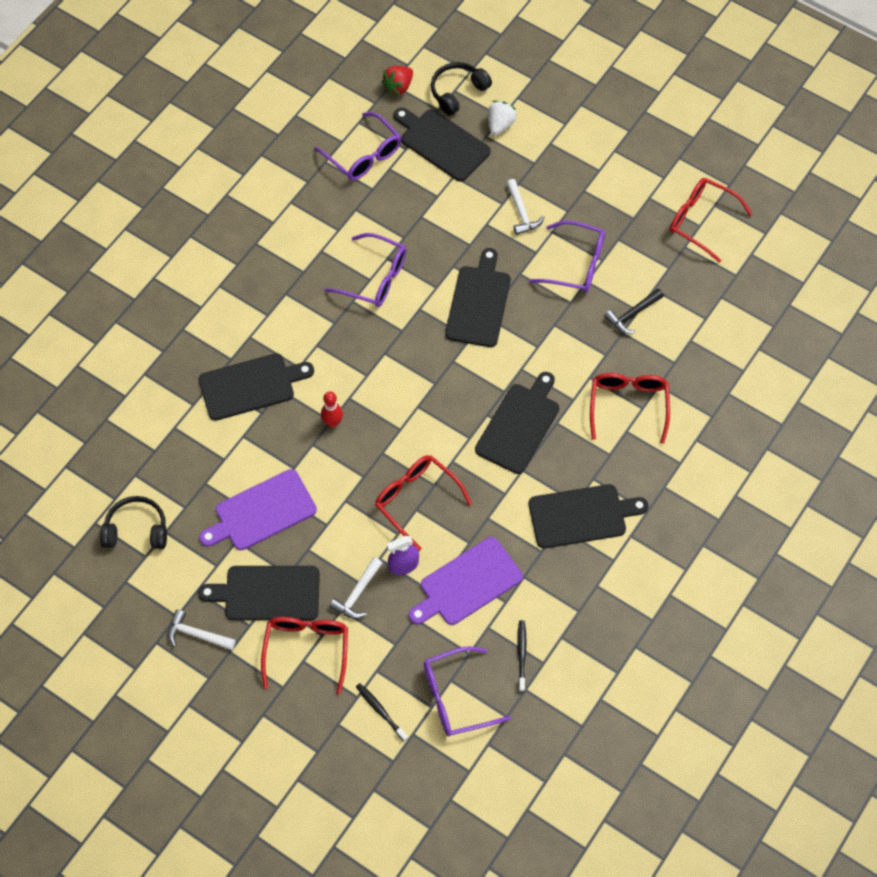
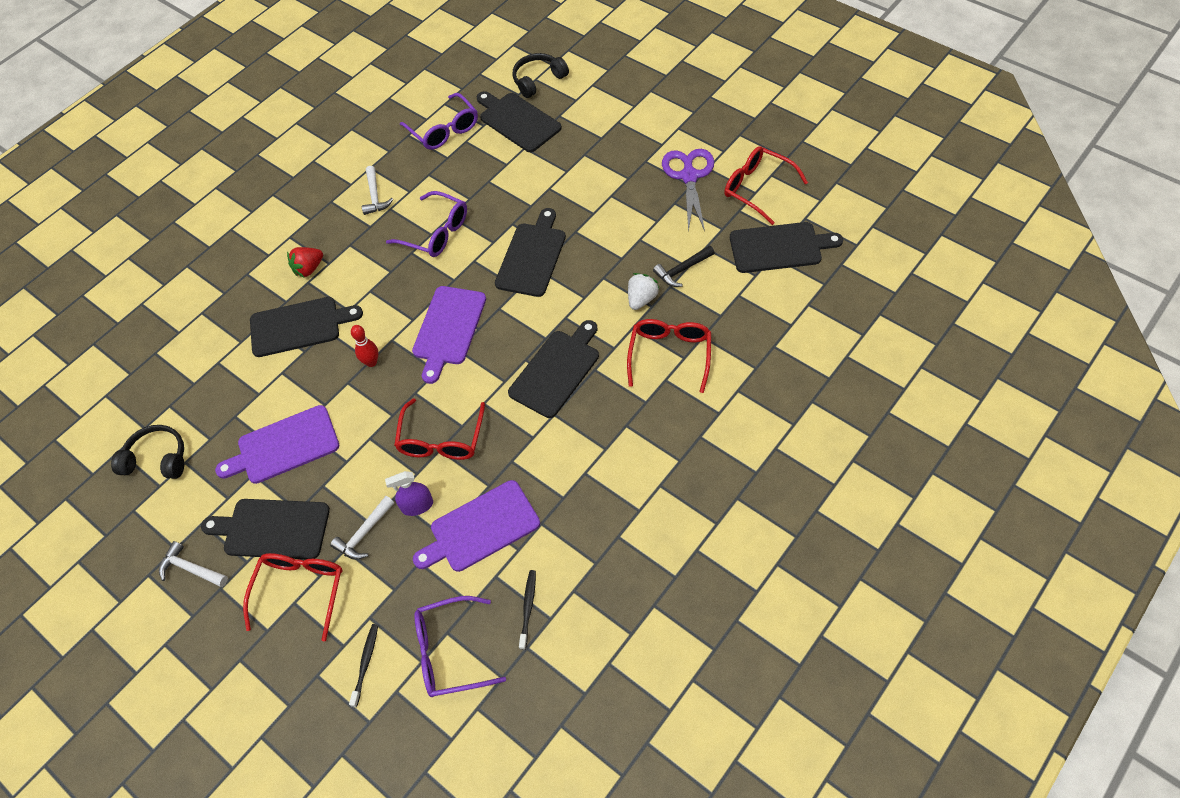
camera: 10 degrees right, 5 degrees down
(380, 711) = (365, 663): black toothbrush -> black toothbrush turned 45 degrees clockwise
(398, 87) = (485, 76): red strawberry -> red strawberry (309, 269)
(405, 385) = (448, 329): none -> purple cutting board
(416, 500) = (441, 440): red glasses -> red glasses turned 135 degrees counterclockwise
(500, 125) = (573, 106): white strawberry -> white strawberry (641, 299)
(521, 213) = (584, 179): white hammer -> white hammer (375, 196)
(576, 264) = (631, 224): purple glasses -> none
(582, 516) = (610, 462): black cutting board -> black cutting board (779, 247)
(630, 208) = (689, 176): none -> purple scissors

